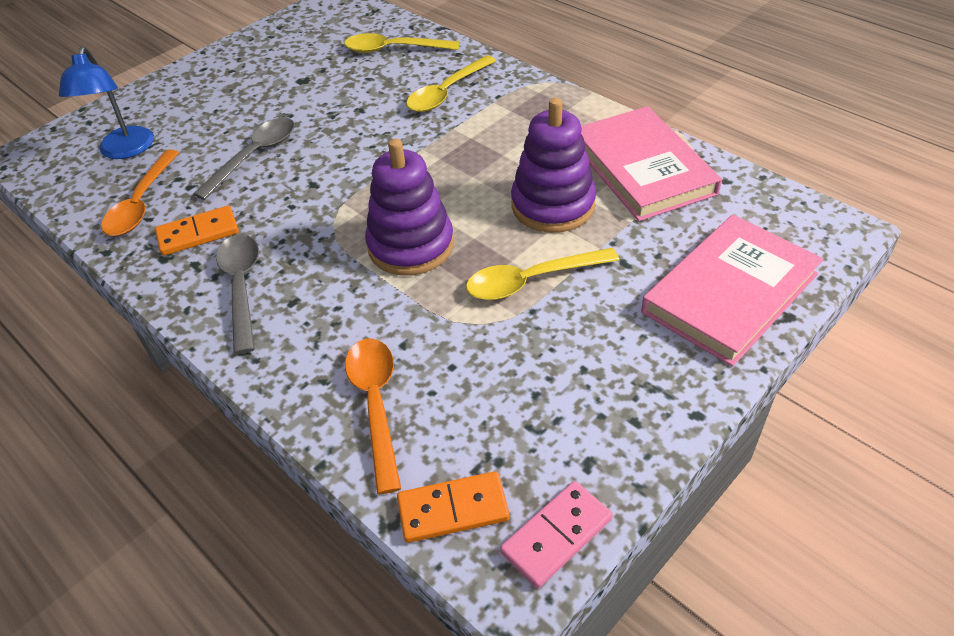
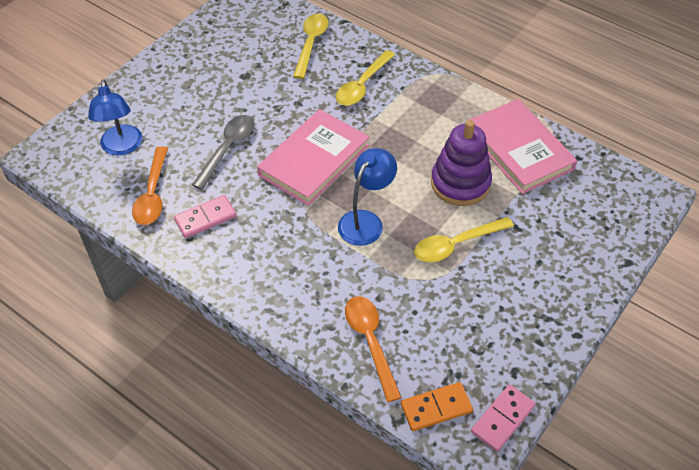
camera: 10 degrees left, 5 degrees up
(198, 233) = (205, 218): orange domino -> pink domino
(242, 287) = (252, 261): grey spoon -> none
(394, 49) = (311, 44): yellow spoon -> yellow spoon turned 105 degrees clockwise
(411, 246) = (366, 221): purple stacking toy -> blue lamp
(729, 293) = (589, 247): pink book -> pink book (314, 160)

